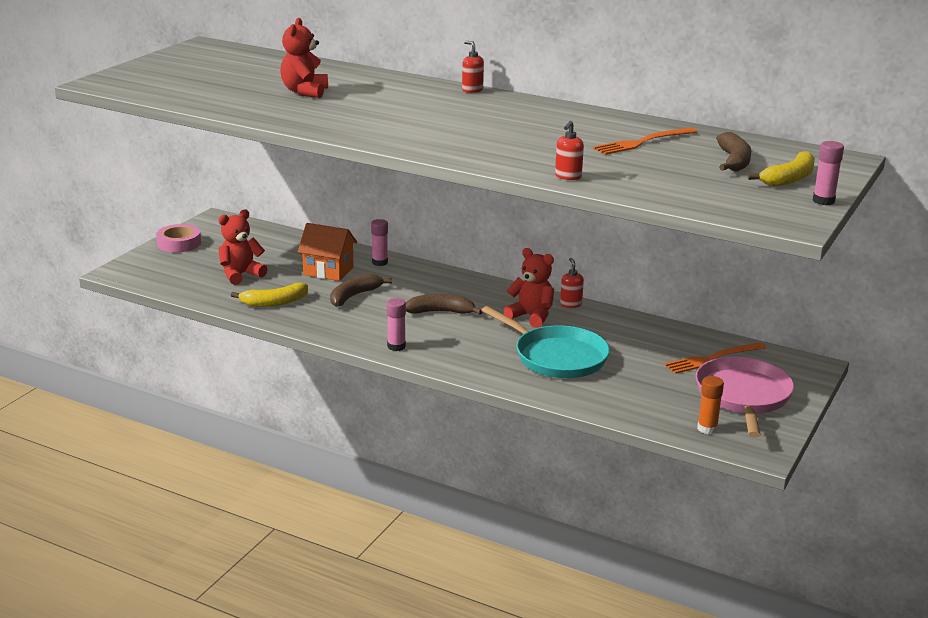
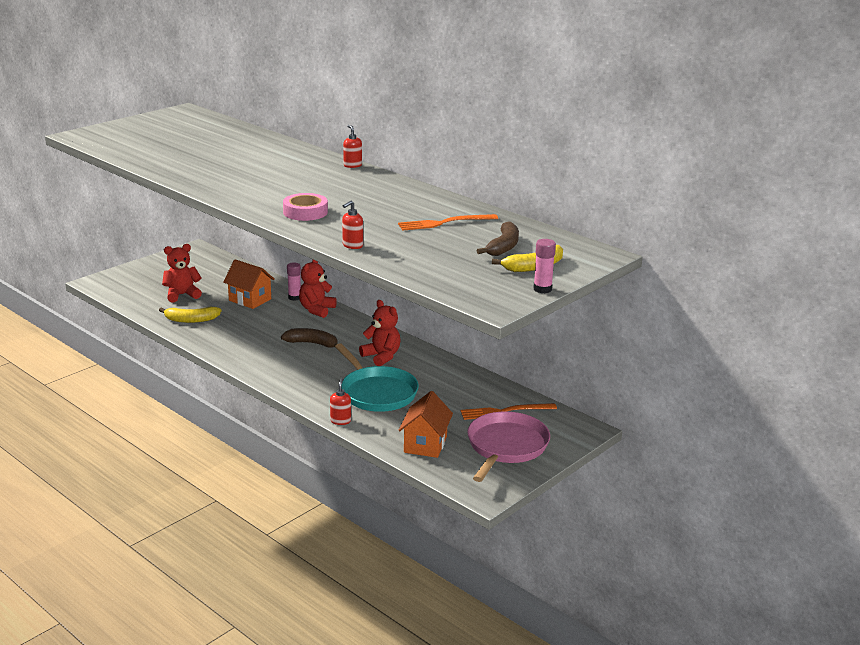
camera: 15 degrees right, 0 degrees up
(179, 243) = (154, 264): pink tape -> pink tape (305, 212)
(305, 92) = (221, 156): red teddy bear -> red teddy bear (317, 310)
(354, 296) = (255, 322): brown banana -> none
(396, 346) = (257, 367): pink glue stick -> none
(570, 304) = (421, 350): red soap dispenser -> red soap dispenser (340, 421)
(654, 407) = (425, 444): none -> orange house
(707, 428) = (455, 469): orange glue stick -> none

